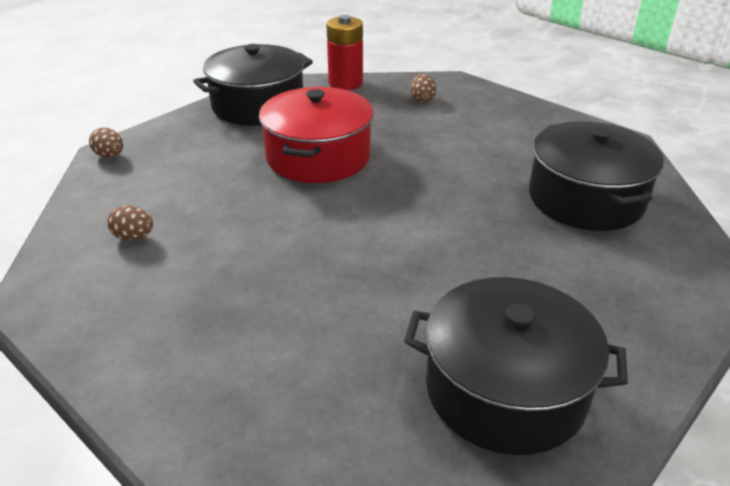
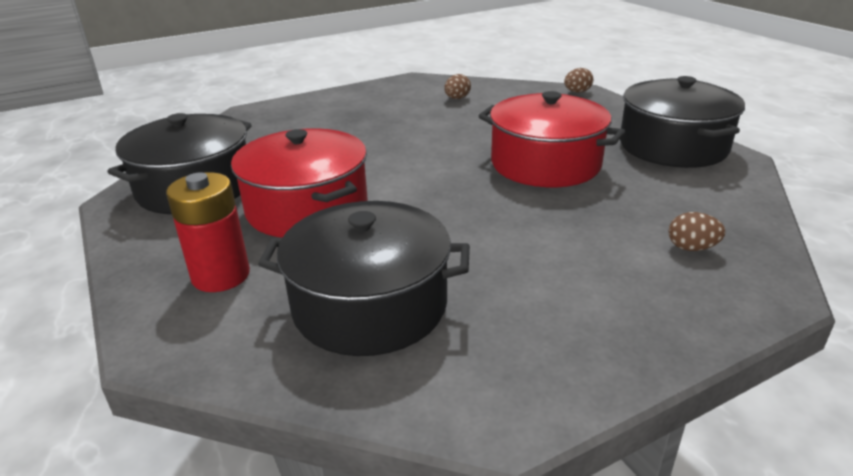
camera: 110 degrees right, 5 degrees down
(345, 83) = (746, 200): red battery -> red battery (221, 275)
(486, 273) = (307, 208): none -> red pot

